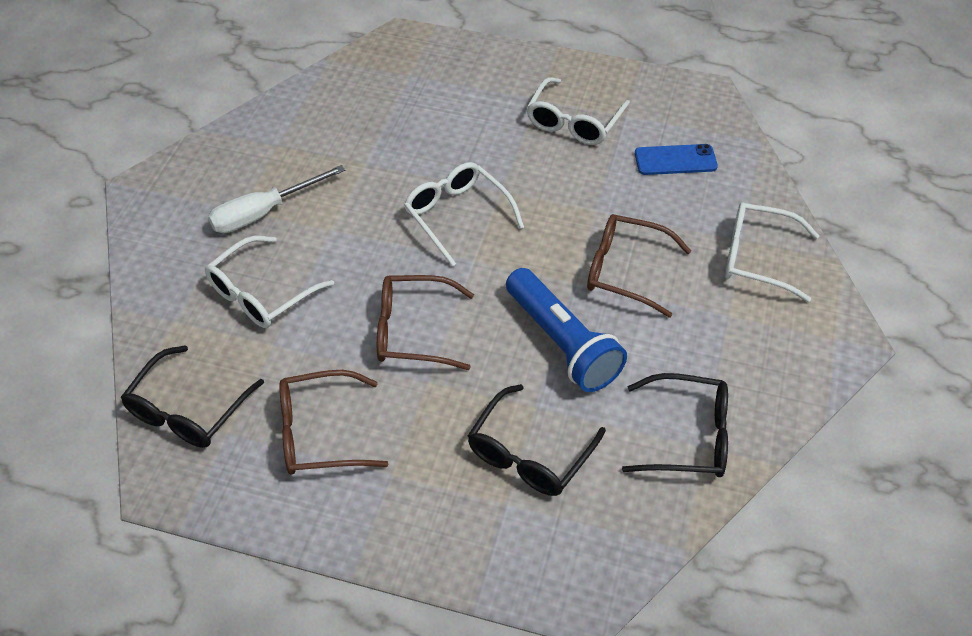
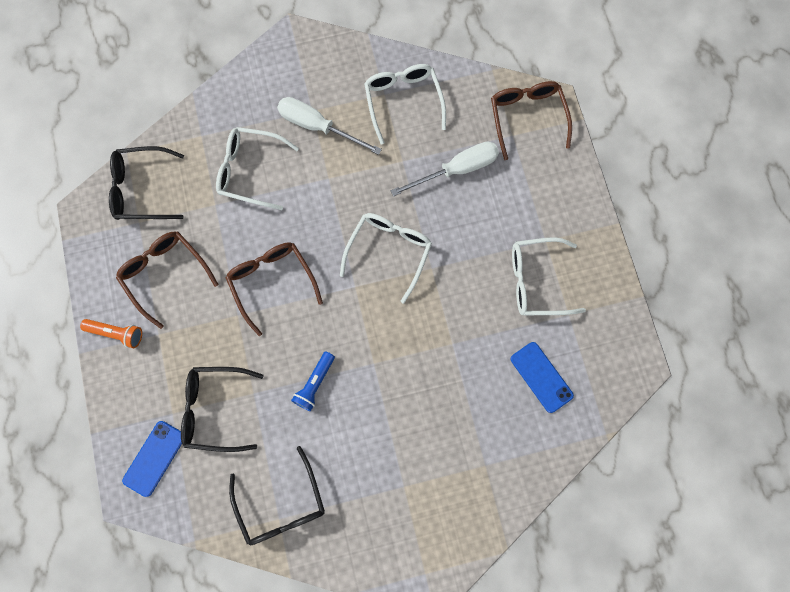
camera: 60 degrees right, 25 degrees up
(356, 521) = (116, 333): none -> orange flashlight
(411, 128) = (456, 170): none -> white screwdriver
(551, 548) = (154, 458): none -> blue phone
(562, 343) = (315, 383): blue flashlight -> blue flashlight, size x0.52
(625, 271) = (404, 394): brown glasses -> brown glasses (527, 117)
(757, 258) = (472, 484): white glasses -> white glasses (403, 101)

